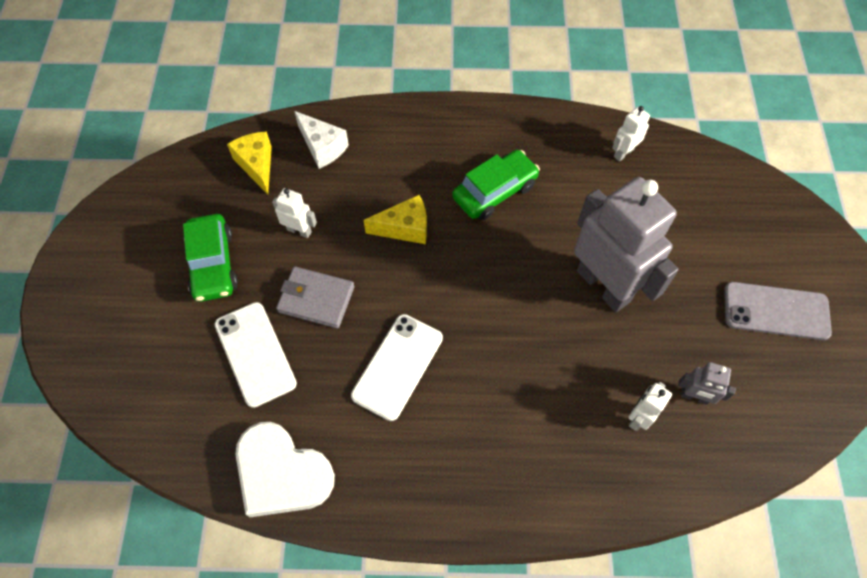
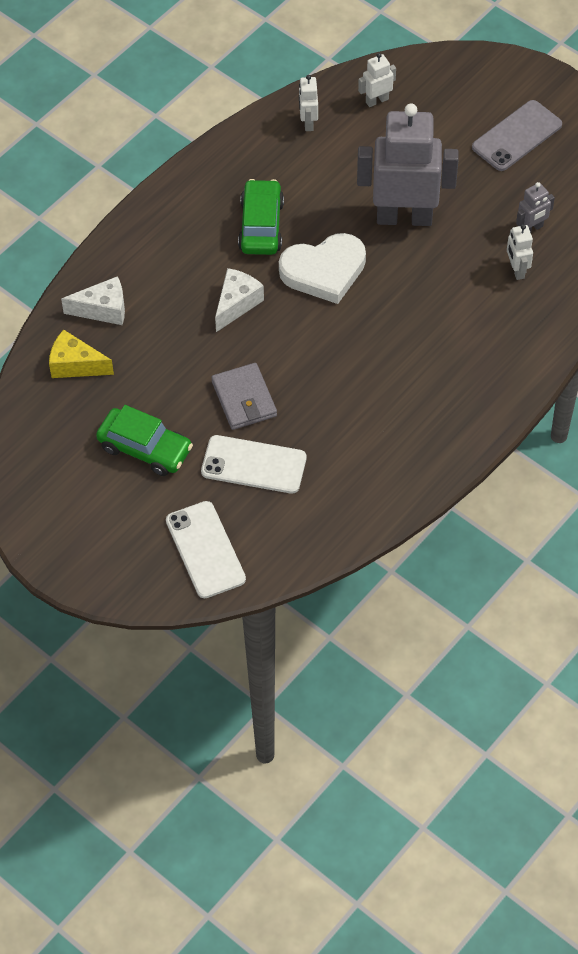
camera: 50 degrees left, 5 degrees down
(282, 473) = (365, 502): white heart -> white heart (324, 271)
(299, 230) = (170, 373): white robot -> white robot (377, 100)
(316, 299) = (244, 399): grey wallet -> grey wallet turned 75 degrees counterclockwise
(397, 366) = (349, 382): white phone -> white phone (205, 550)
(405, 228) = (236, 304): yellow cheese -> white cheese

